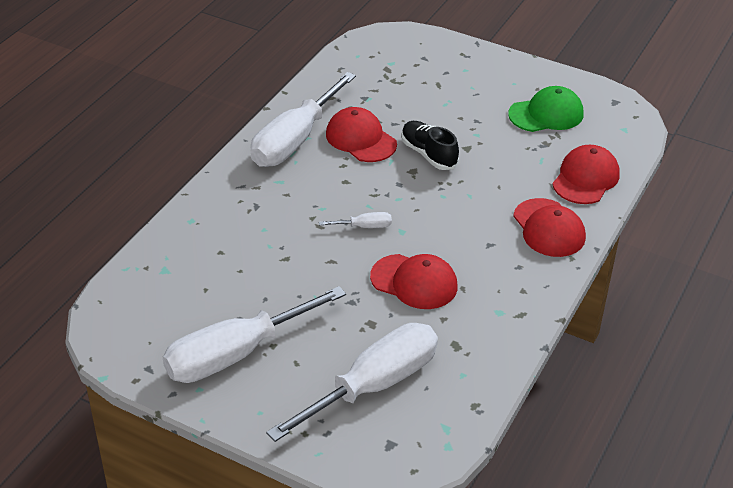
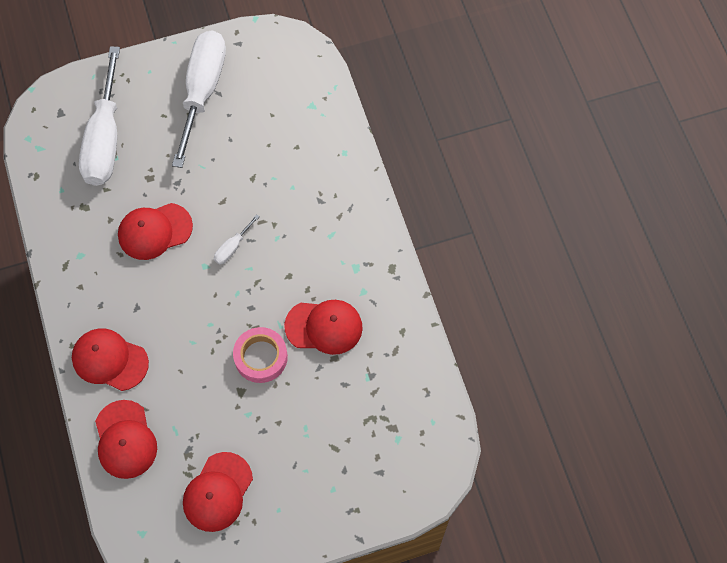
camera: 135 degrees right, 25 degrees up
(295, 140) = (366, 281): white screwdriver -> none
(428, 154) = (261, 357): black shoe -> pink tape
(546, 114) = (217, 492): green cap -> red cap

